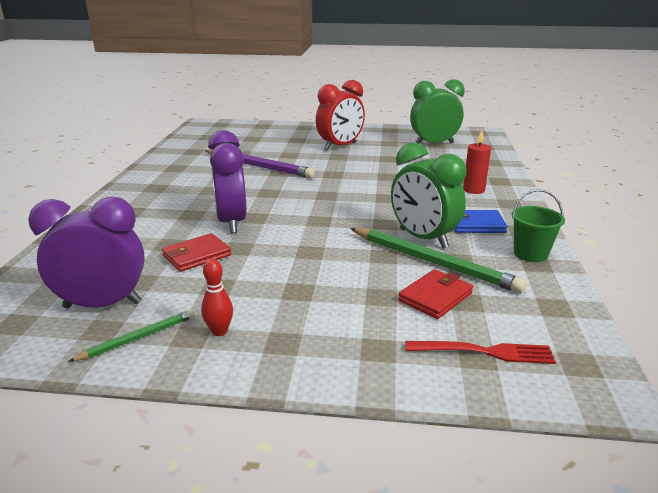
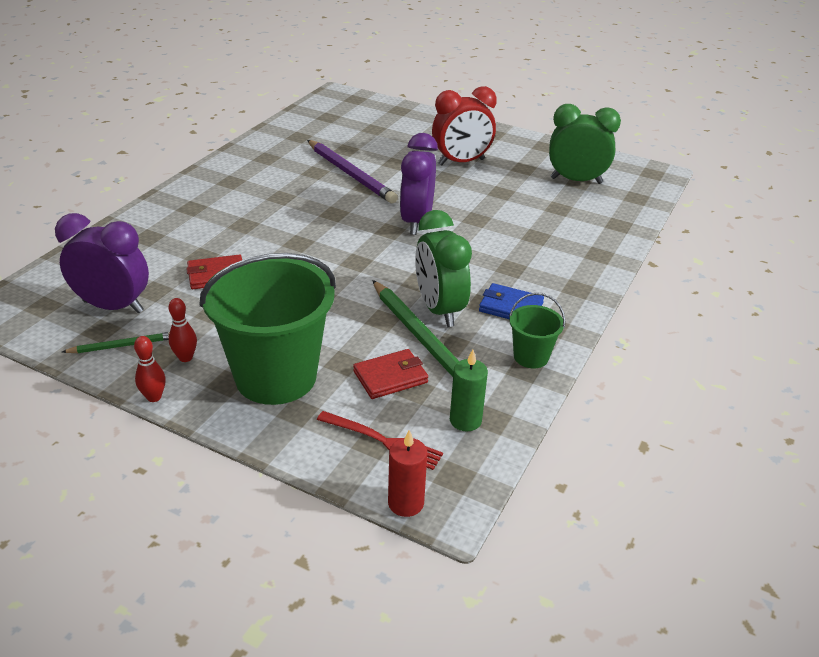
camera: 20 degrees right, 10 degrees up
(212, 378) = (154, 397): none -> red bowling pin
(231, 222) = (272, 244): purple clock -> purple clock (416, 222)
(329, 324) = (276, 377): none -> green bucket
(473, 190) = (555, 260): red candle -> red candle (406, 503)
(535, 314) = (465, 420): none -> green candle

